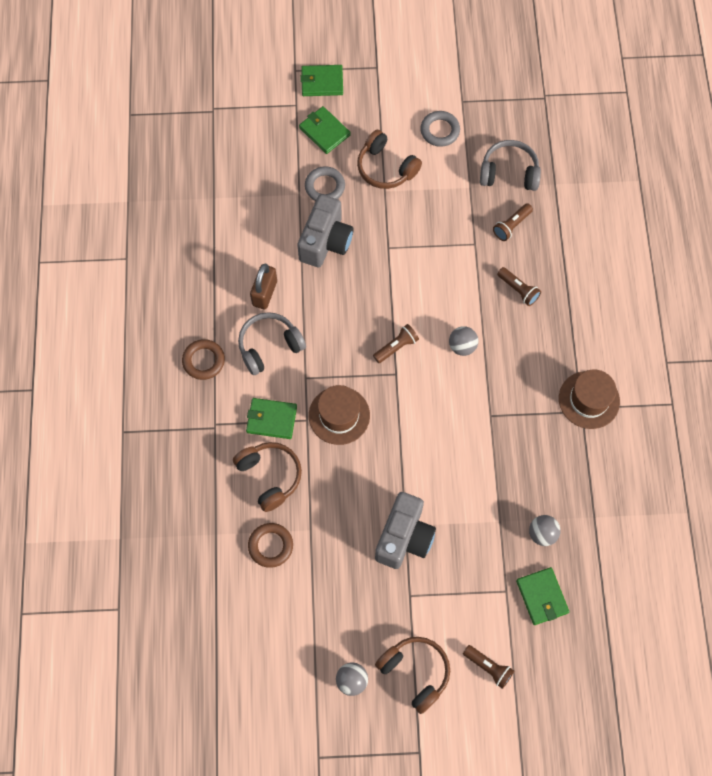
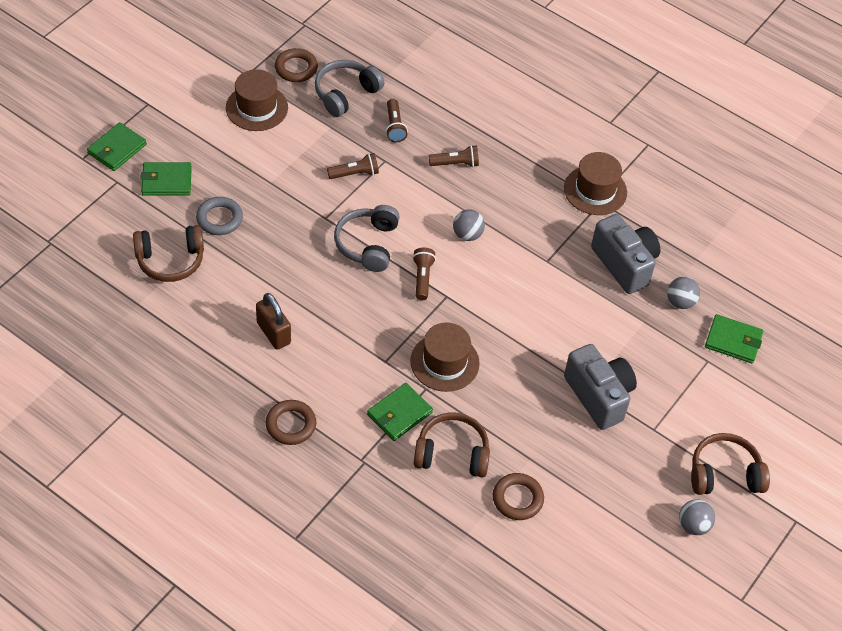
camera: 55 degrees left, 15 degrees down
(269, 346) = (328, 366): grey headphones -> grey headphones (368, 244)
(325, 241) = (272, 255): grey camera -> grey camera (624, 264)
(386, 168) = (250, 166): brown headphones -> brown headphones (170, 260)
(440, 131) = (257, 108): grey ring -> brown hat
(488, 667) = (762, 420): brown flashlight -> brown flashlight (355, 173)
(499, 125) = (296, 68): none -> brown ring

